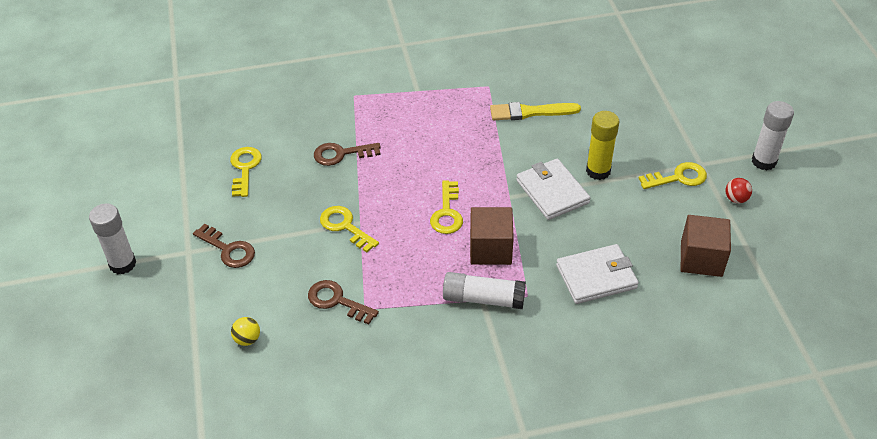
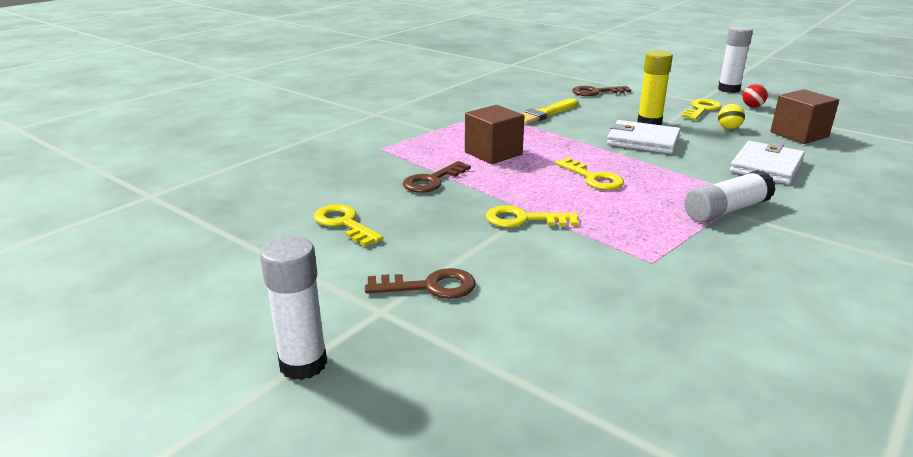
camera: 40 degrees left, 20 degrees down
(247, 339) = (588, 347): yellow ball -> yellow ball (728, 128)
(337, 301) = (617, 269): brown key -> brown key (596, 92)
(490, 249) = (668, 183): brown cube -> brown cube (493, 153)

